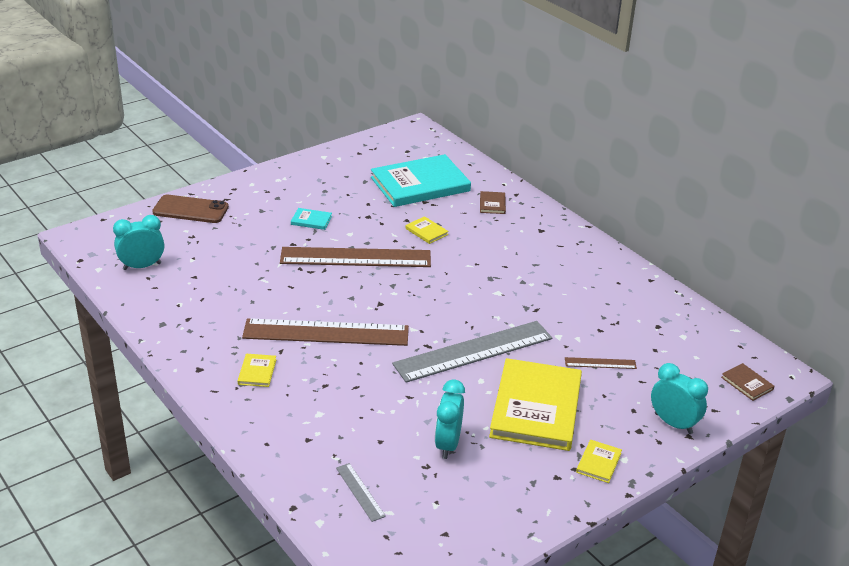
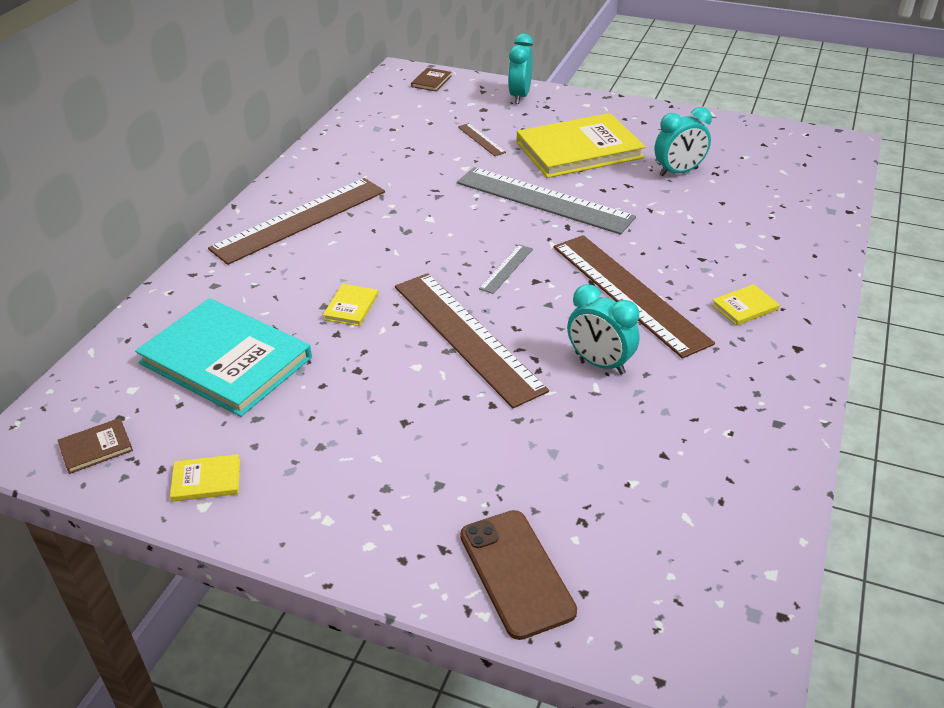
camera: 120 degrees left, 5 degrees up
(142, 266) = (708, 525): turquoise clock -> turquoise clock (599, 363)
(311, 220) = (417, 417): turquoise book -> none
(360, 492) = (786, 189): grey ruler -> grey ruler (506, 268)
(492, 204) = (235, 282): brown book -> brown book (96, 448)
(545, 244) = (300, 220): none -> brown ruler
(599, 463) = (605, 111): yellow book -> yellow book (206, 480)

